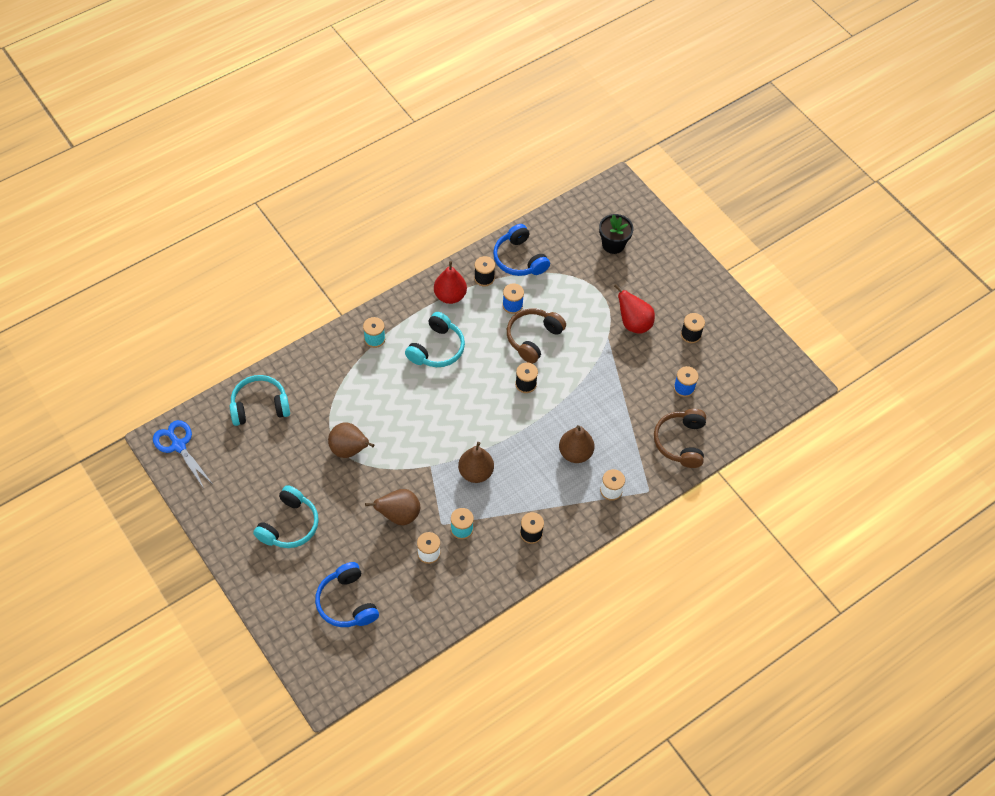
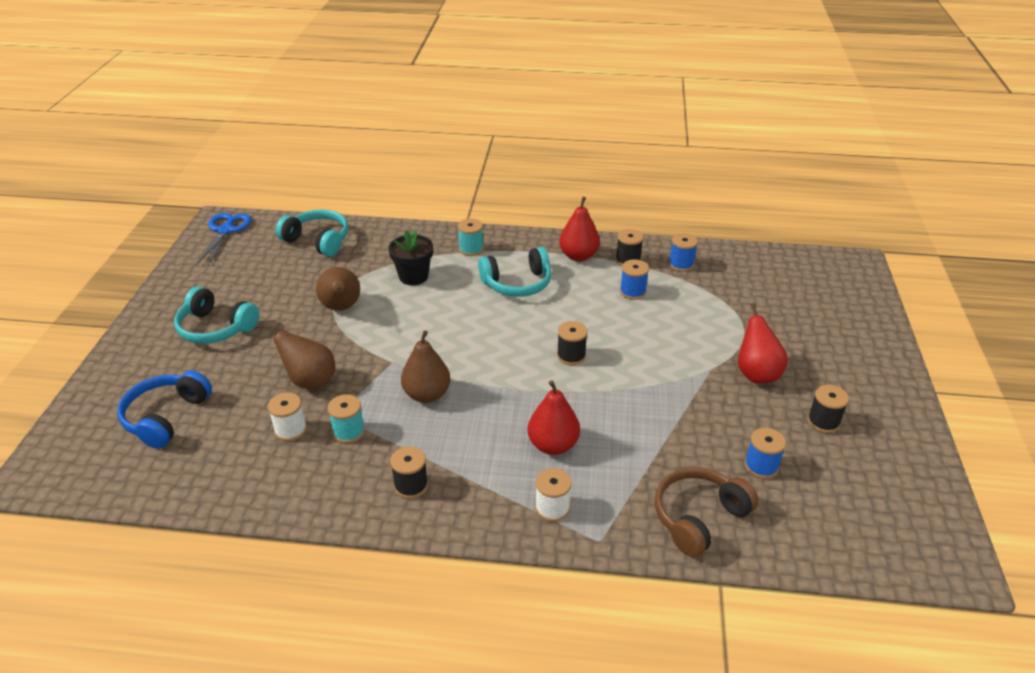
camera: 45 degrees right, 20 degrees down
(289, 525) = (216, 328): turquoise headphones -> turquoise headphones turned 45 degrees clockwise
(519, 259) = (681, 264): blue headphones -> blue spool
(533, 338) = (624, 326): brown headphones -> none
(575, 453) = (553, 445): brown pear -> red pear
(613, 244) = (801, 301): black flower pot -> black flower pot (413, 276)

